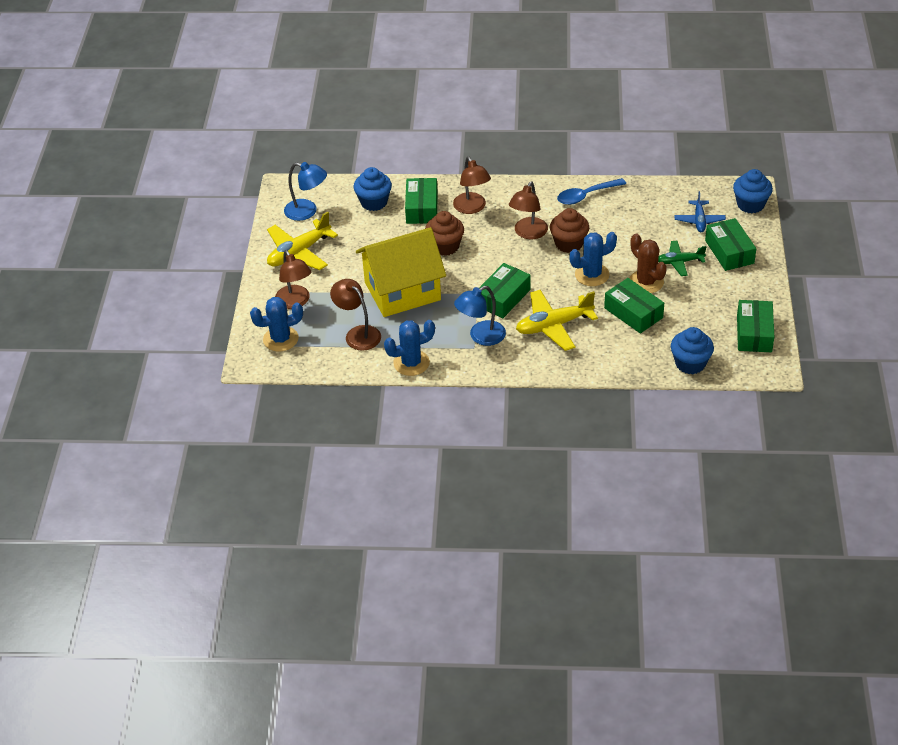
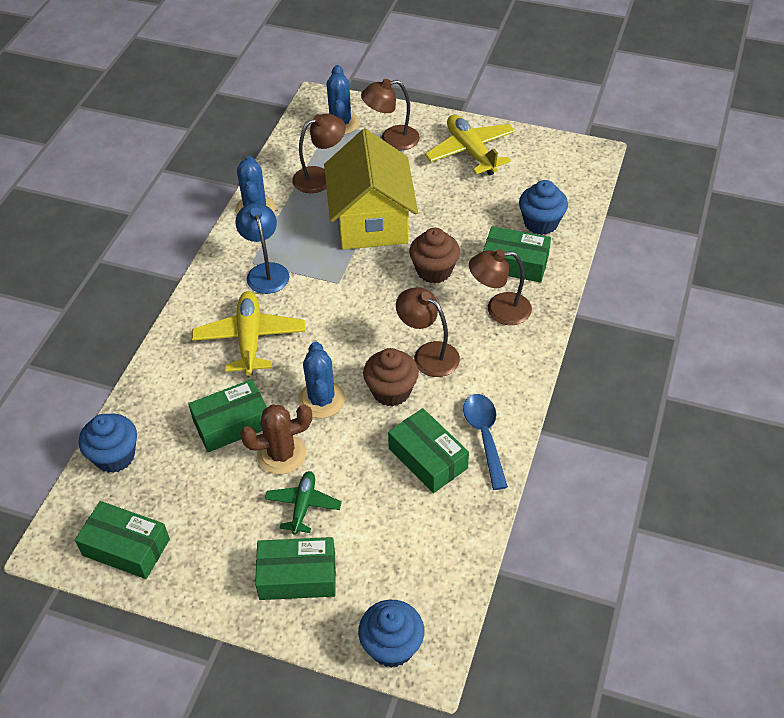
camera: 105 degrees right, 5 degrees up
(307, 211) = (542, 167): blue lamp -> none
(503, 298) = (320, 304): green box -> green box (428, 458)
(699, 220) = (380, 560): blue plane -> none

